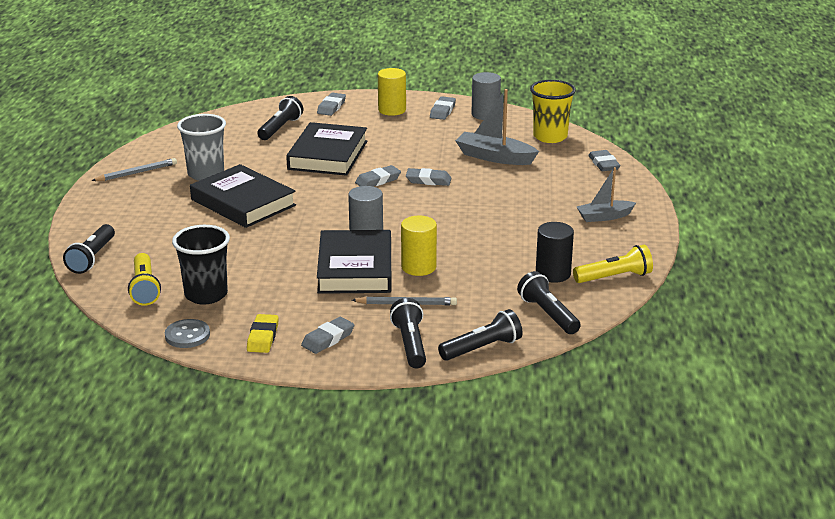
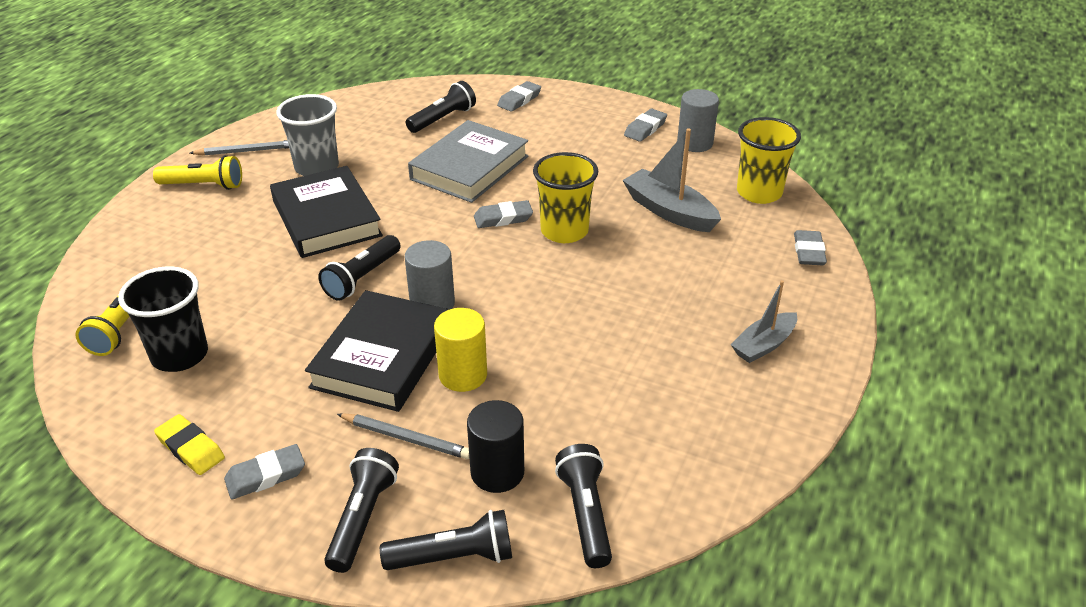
camera: 20 degrees right, 10 degrees up
(92, 258) = (104, 265): black flashlight -> black flashlight (362, 278)
(187, 335) = (108, 419): grey button -> none
(263, 337) = (190, 448): yellow eraser -> yellow eraser turned 75 degrees counterclockwise
(328, 155) = (470, 168): black book -> grey book
(392, 110) = (586, 116): yellow cylinder -> none
(428, 180) = (564, 231): grey eraser -> yellow cup
(553, 274) = (635, 435): black cylinder -> black cylinder (497, 472)
(604, 217) = (763, 345): grey boat -> grey boat turned 45 degrees counterclockwise
(614, 277) = (721, 465): yellow flashlight -> yellow flashlight (204, 185)

